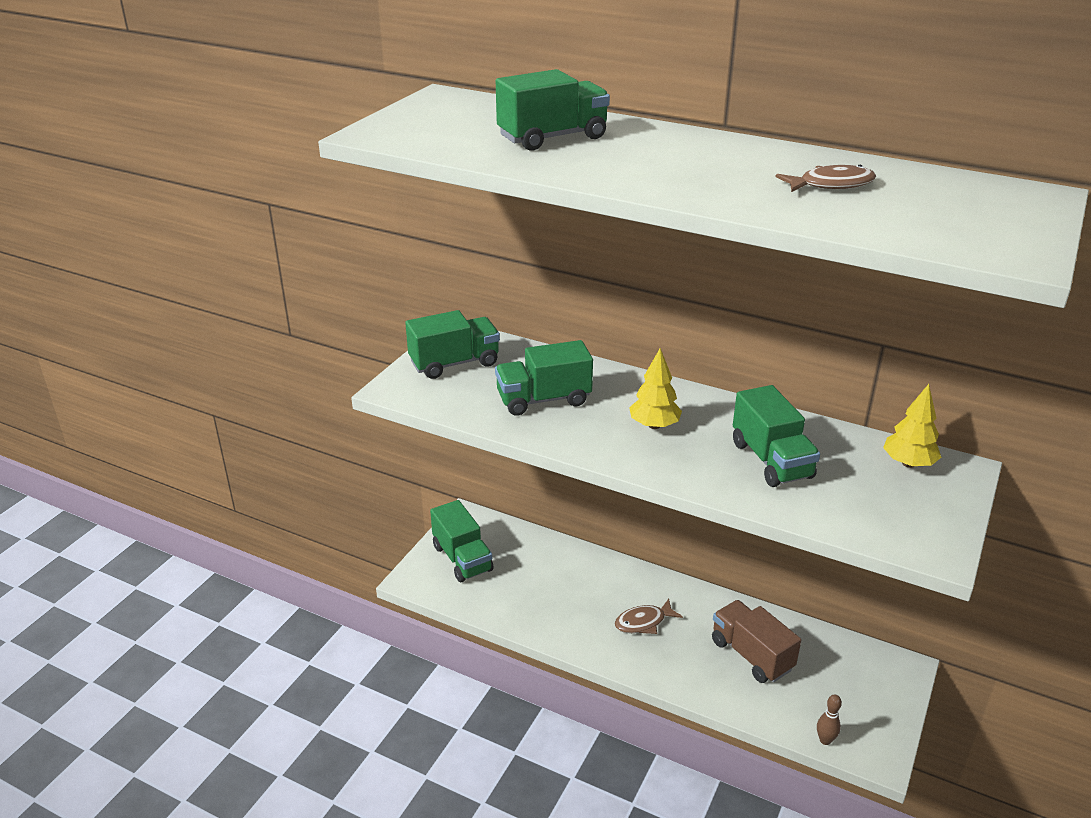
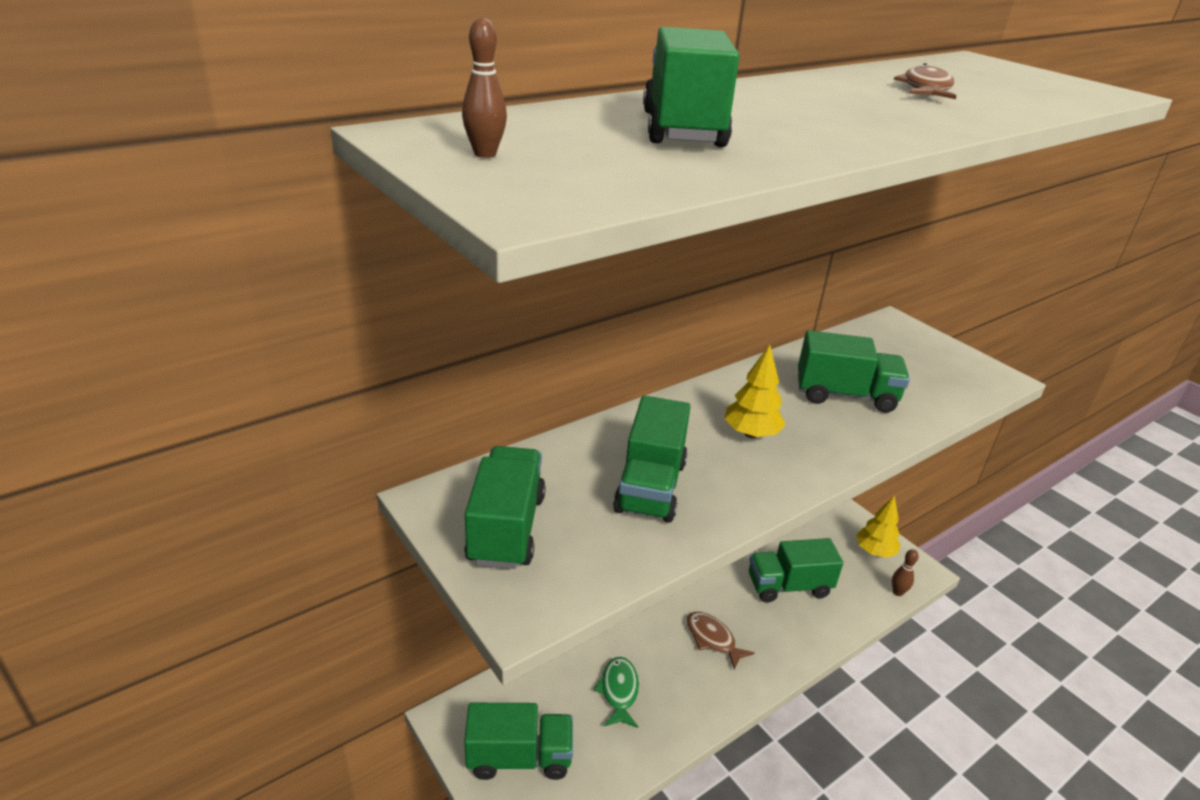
camera: 65 degrees left, 0 degrees up
(433, 113) = (485, 154): none -> brown bowling pin
(549, 586) = (619, 691): none -> green fish
(643, 622) = (713, 639): brown fish -> brown fish turned 135 degrees clockwise
(751, 655) = (788, 586): brown truck -> green truck
(908, 463) = (878, 339): yellow tree -> yellow tree (874, 551)

